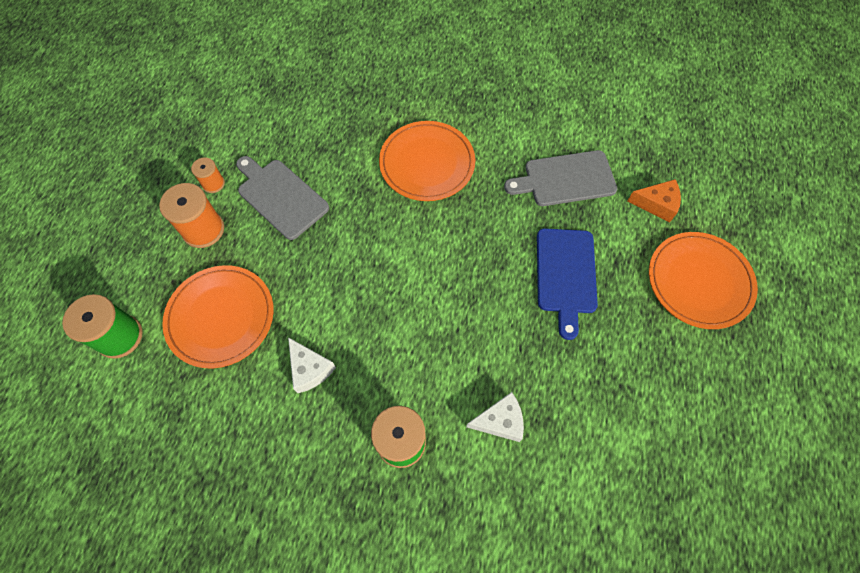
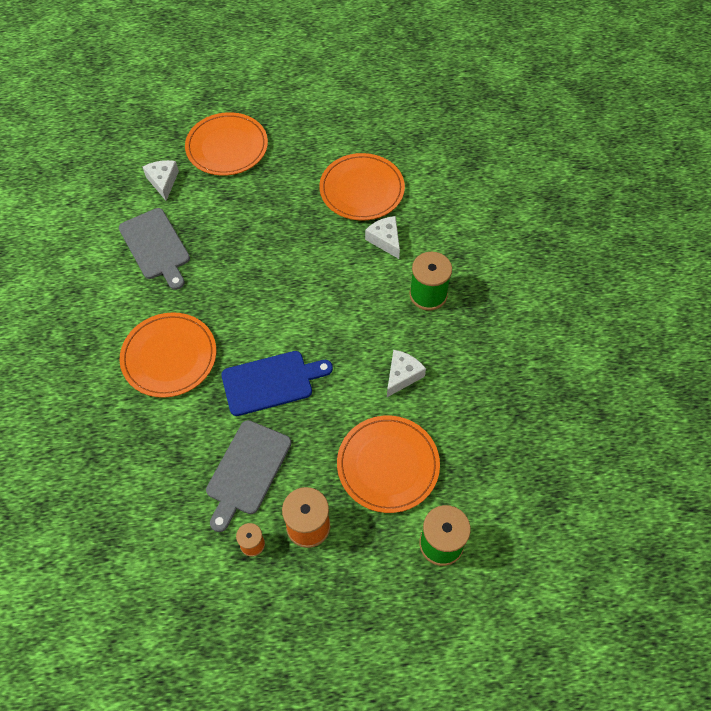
camera: 110 degrees left, 5 degrees down
(566, 275) = (251, 227): blue cutting board -> blue cutting board (271, 382)
(590, 421) = (362, 189): none -> orange plate
(656, 204) = (163, 182): orange cheese -> white cheese

